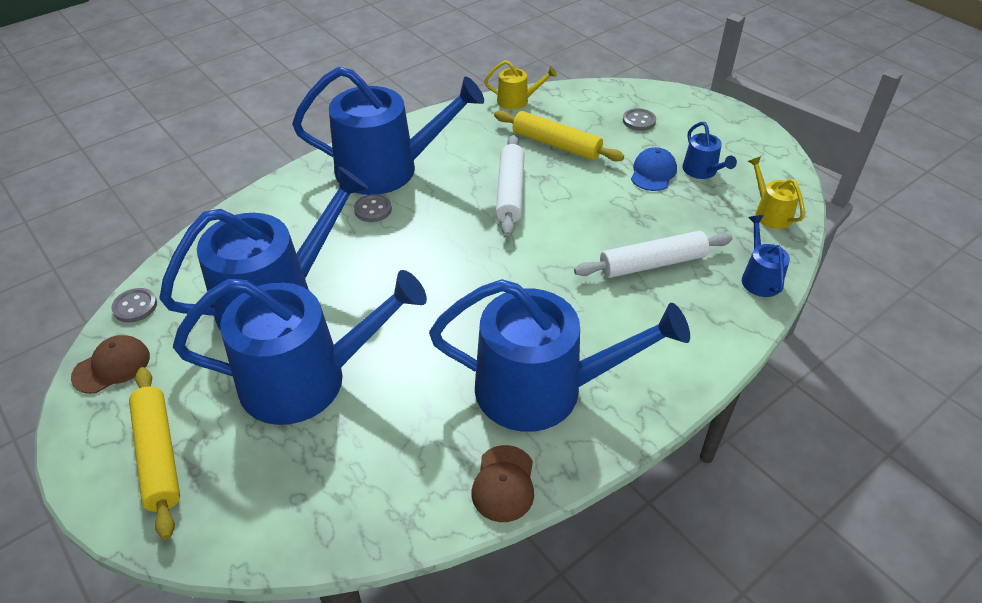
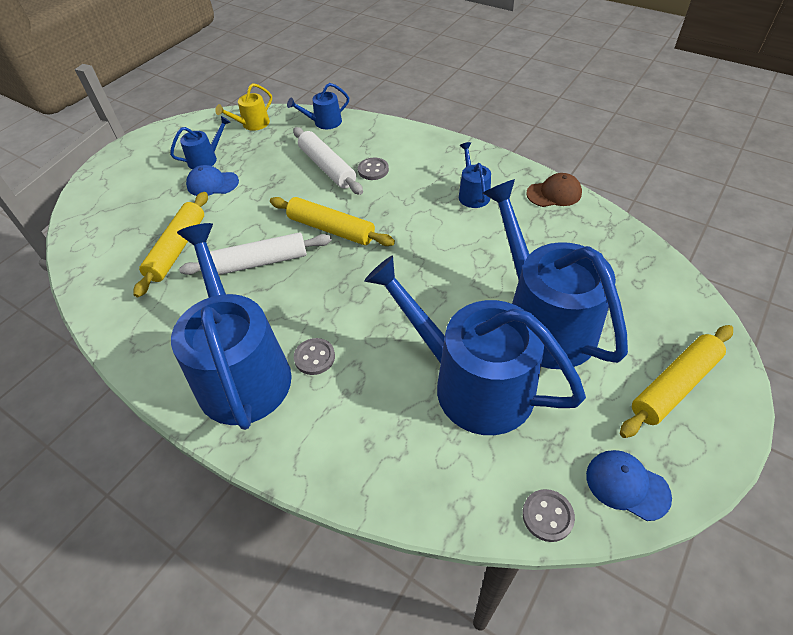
camera: 105 degrees left, 5 degrees up
(112, 366) = (627, 485): brown cap -> blue cap
(517, 101) = (94, 297): yellow watering can -> none
(535, 248) = (331, 229): none -> yellow rolling pin
(542, 389) = (473, 194): blue watering can -> blue watering can, size x0.43
(639, 121) = (132, 203): grey button -> grey button (373, 170)

